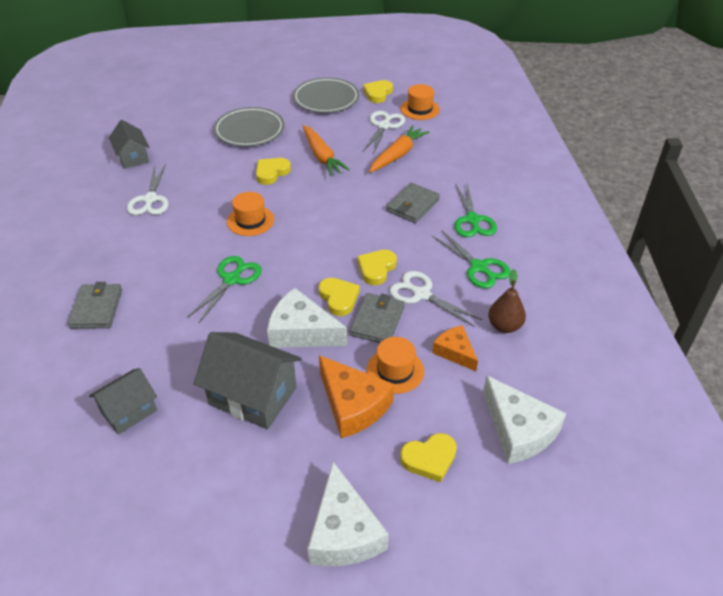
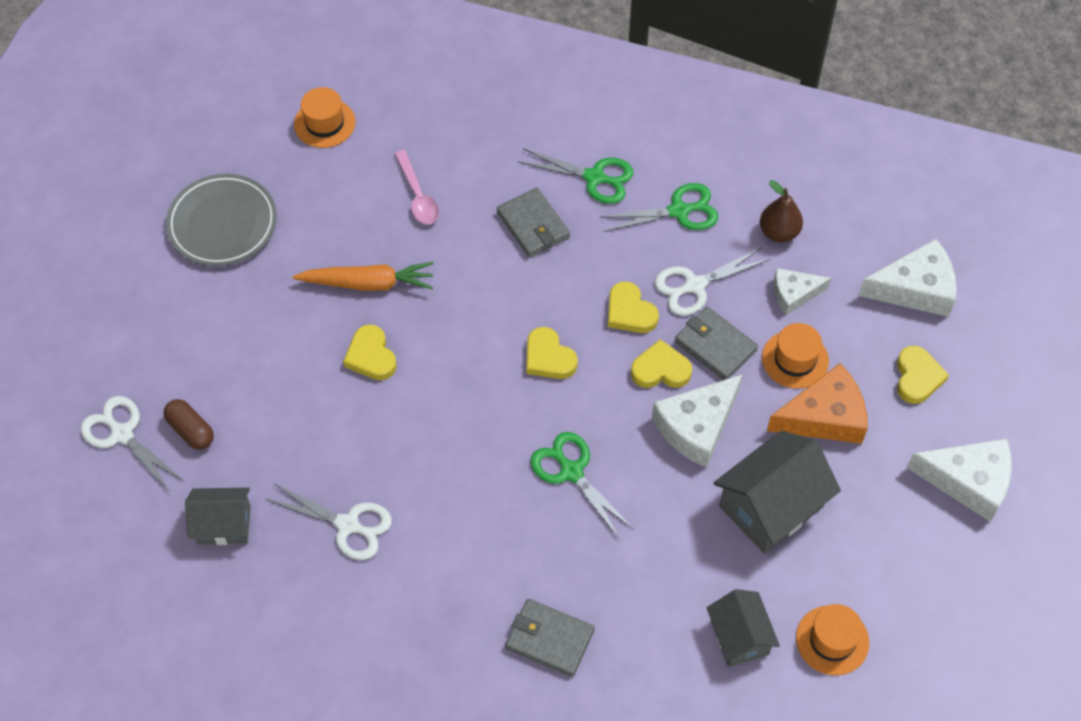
camera: 65 degrees left, 15 degrees up
(188, 129) = (191, 430): none -> brown capsule
(249, 130) = (246, 350): grey plate -> none
(250, 220) = (465, 415): orange hat -> orange hat (832, 640)
(378, 93) = (250, 154): yellow heart -> yellow heart (548, 357)
(384, 126) = (340, 182): white scissors -> white scissors (122, 434)
(397, 155) = (417, 195): orange carrot -> pink spoon
(455, 352) = (794, 294): orange cheese -> white cheese

